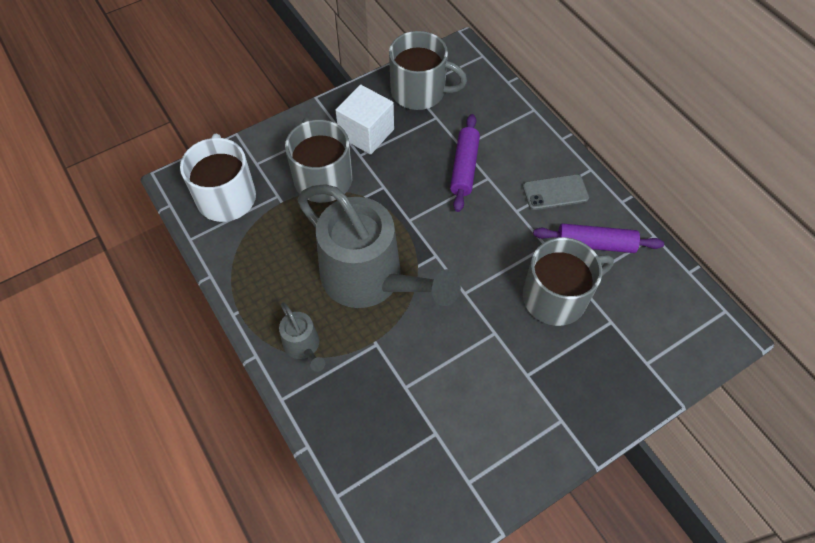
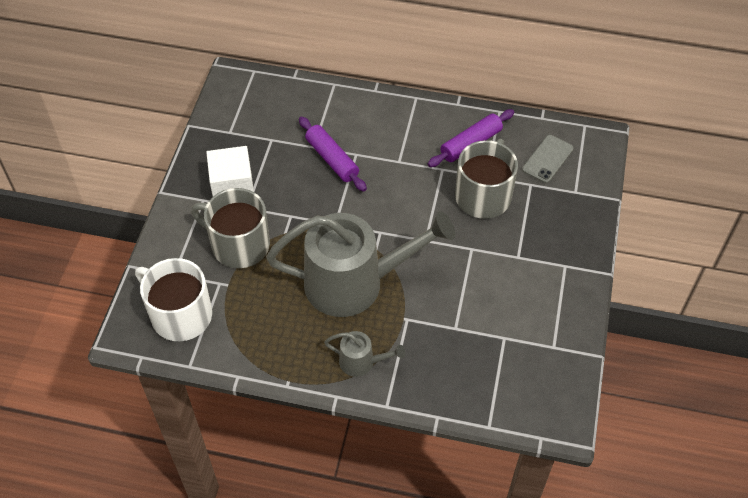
camera: 45 degrees left, 5 degrees down
(419, 91) = (237, 130): grey mug -> none
(555, 192) = (410, 130): grey phone -> grey phone (547, 159)

